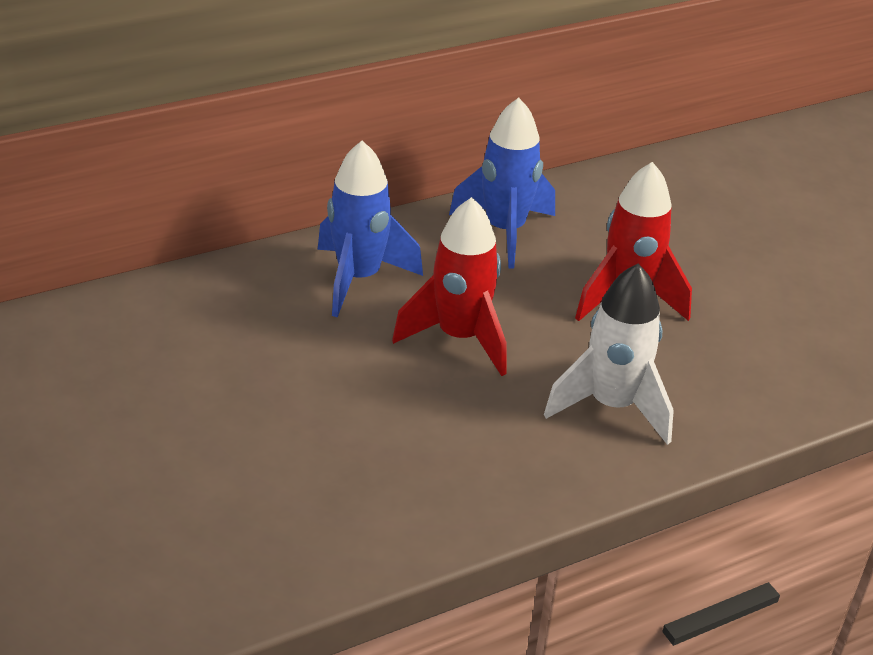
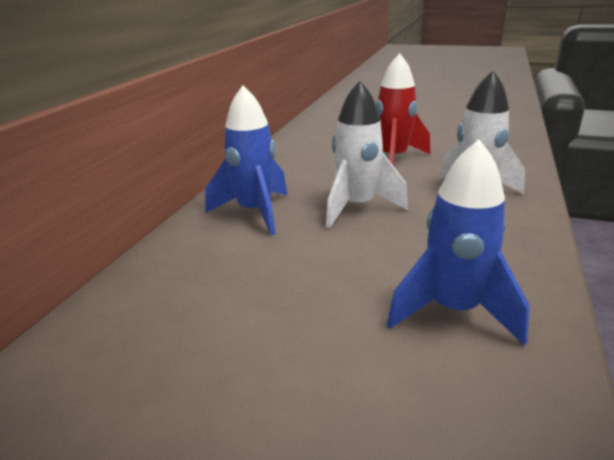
camera: 40 degrees left, 10 degrees down
(459, 338) = (357, 207): red rocket -> white rocket
(504, 231) = (293, 163): blue rocket -> blue rocket (453, 311)

